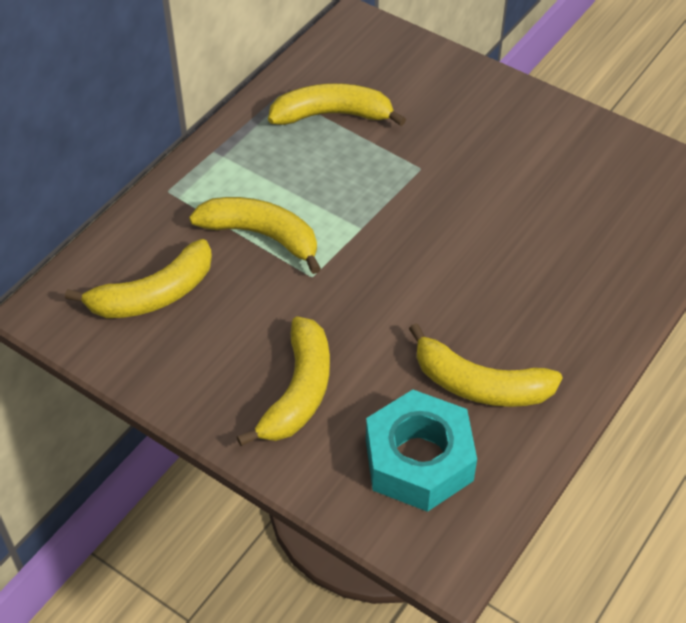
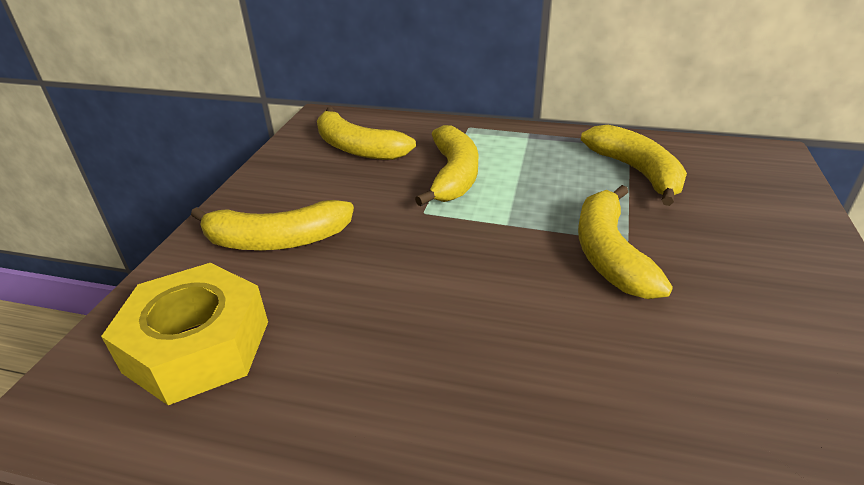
camera: 70 degrees right, 15 degrees down
(419, 460) = (197, 346): turquoise nut -> yellow nut
(479, 384) = (326, 372): yellow banana -> yellow banana (609, 254)

